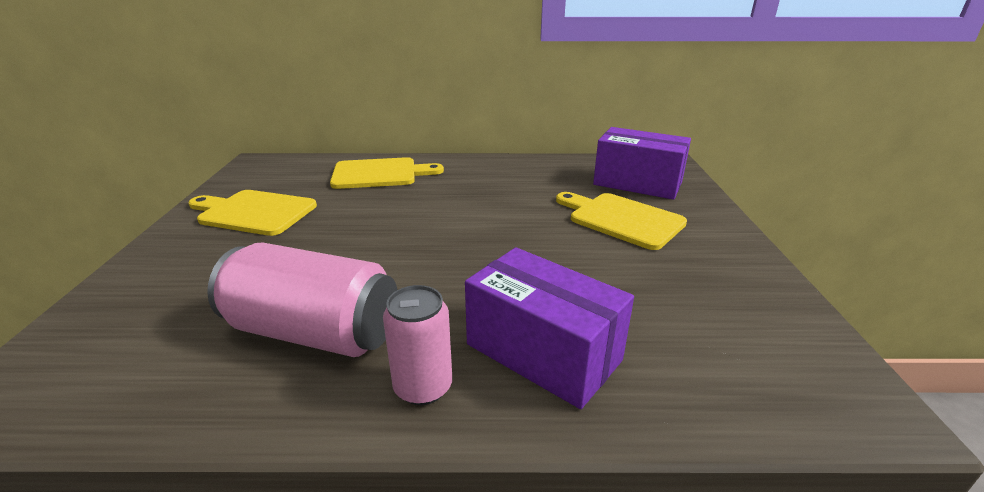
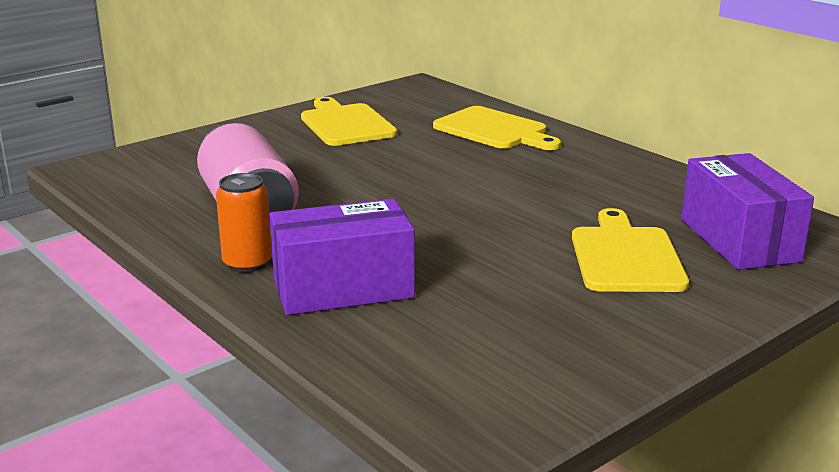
camera: 50 degrees right, 5 degrees down
(423, 387) = (247, 263): pink can -> orange can
(543, 352) = (343, 289): purple box -> purple box turned 75 degrees clockwise

